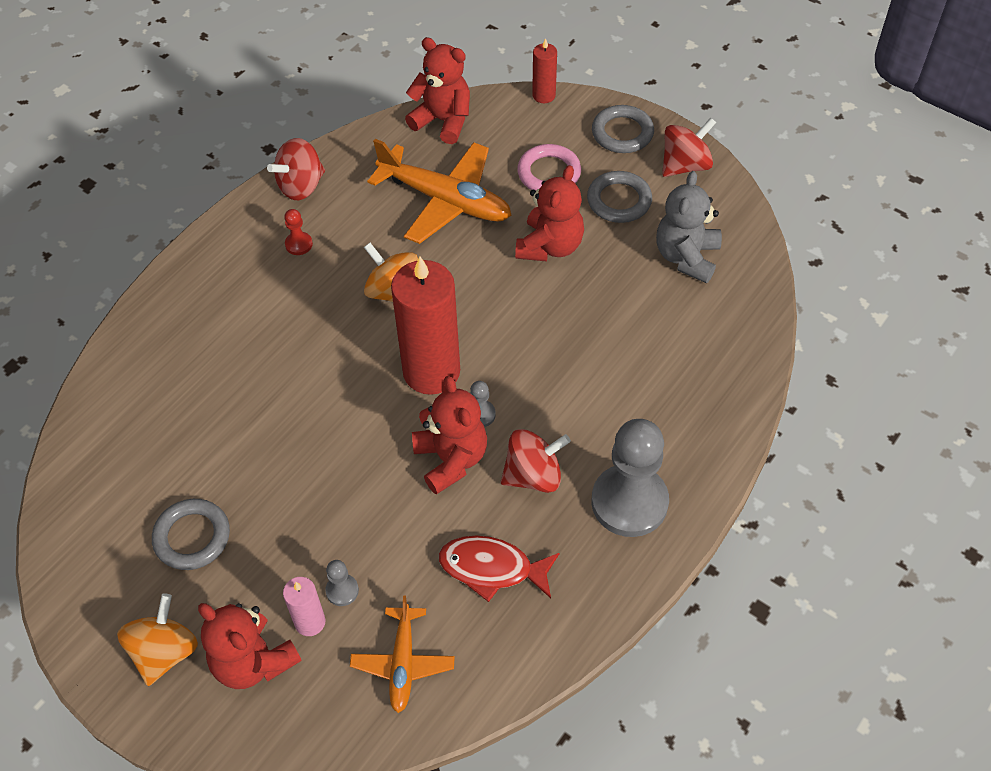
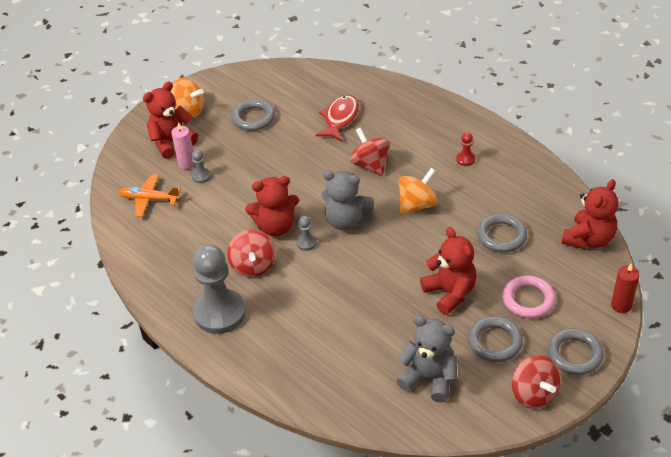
camera: 100 degrees right, 10 degrees down
(301, 186) = (521, 160): red spinning top -> red spinning top (370, 165)
(431, 371) = (346, 221): red candle -> grey teddy bear
(445, 201) = (501, 236): orange plane -> grey ring
(492, 568) = (194, 241): red fish -> red fish (340, 118)
(550, 246) = (450, 293): red teddy bear -> red teddy bear turned 150 degrees counterclockwise

